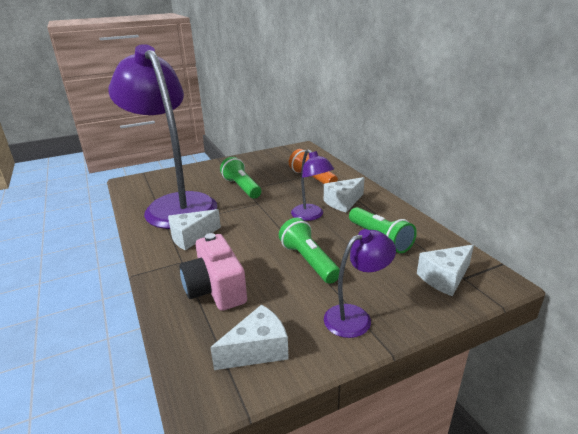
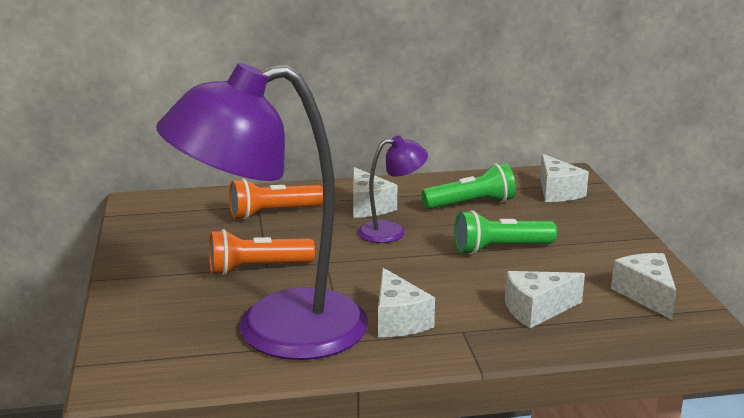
camera: 75 degrees left, 5 degrees down
(215, 289) = (537, 310): pink camera -> white cheese
(241, 187) = (257, 268): green flashlight -> orange flashlight
(355, 317) = (606, 242): purple lamp -> none

